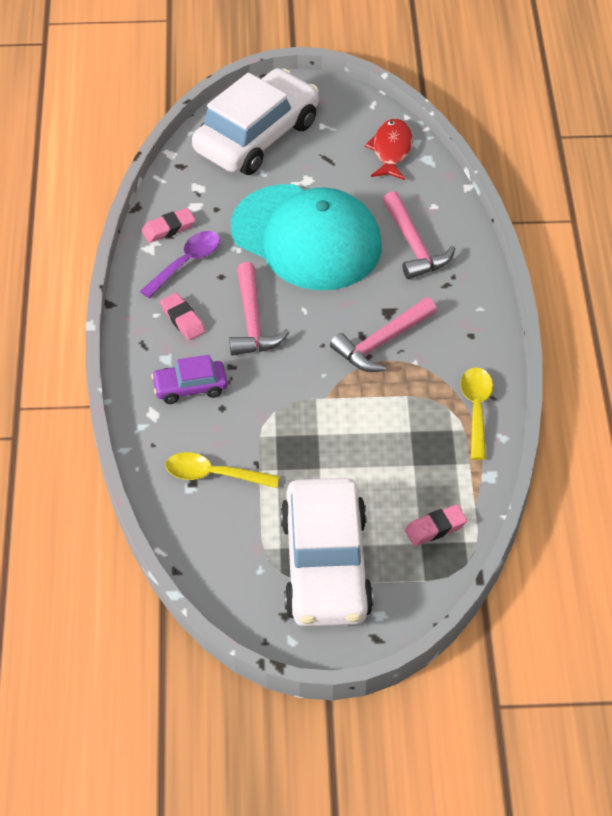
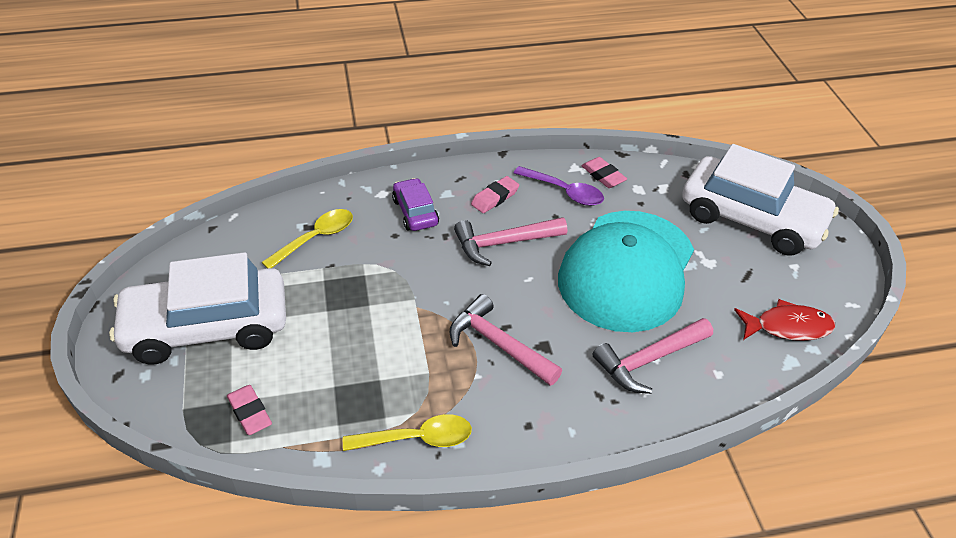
camera: 80 degrees right, 5 degrees down
(213, 475) = (316, 238): yellow spoon -> yellow spoon turned 45 degrees clockwise

